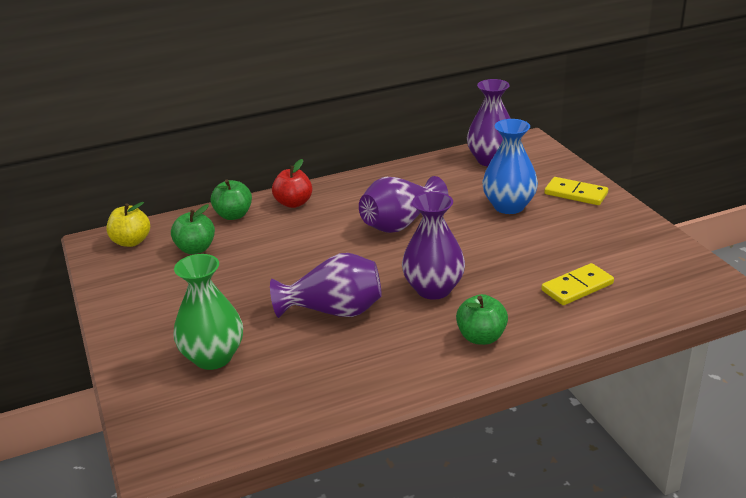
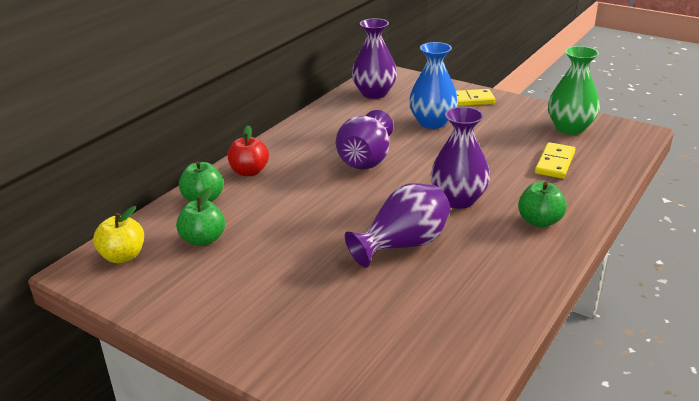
camera: 35 degrees left, 0 degrees up
(213, 357) = (347, 325): green vase -> green vase (570, 128)

